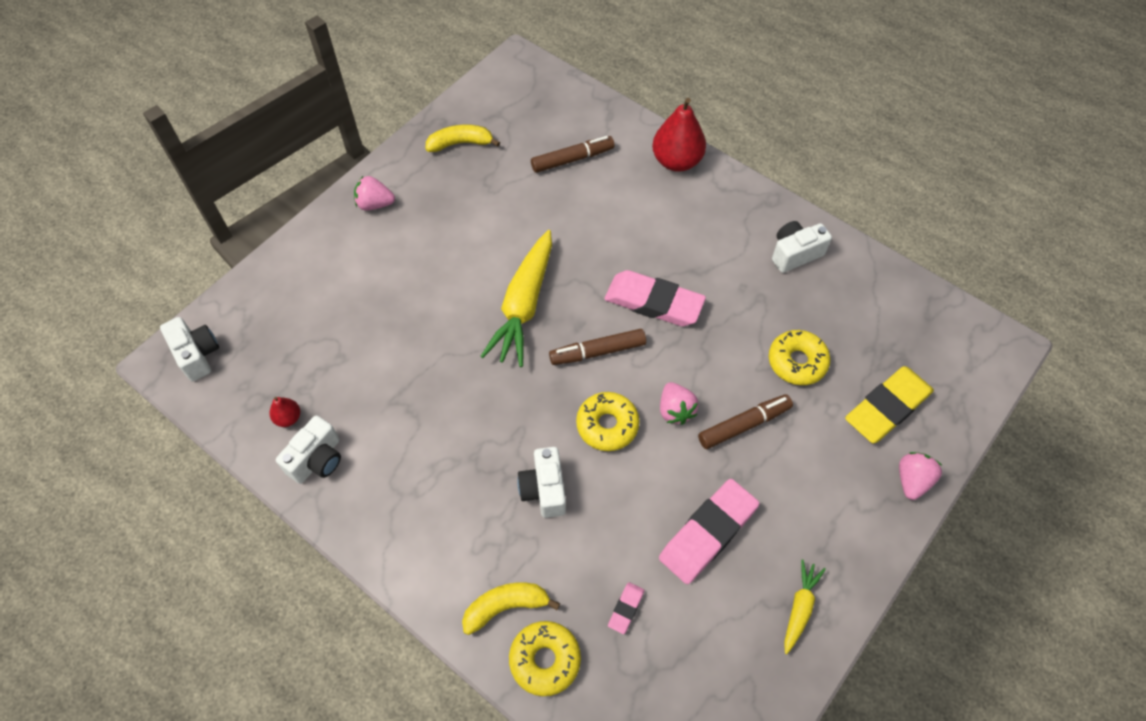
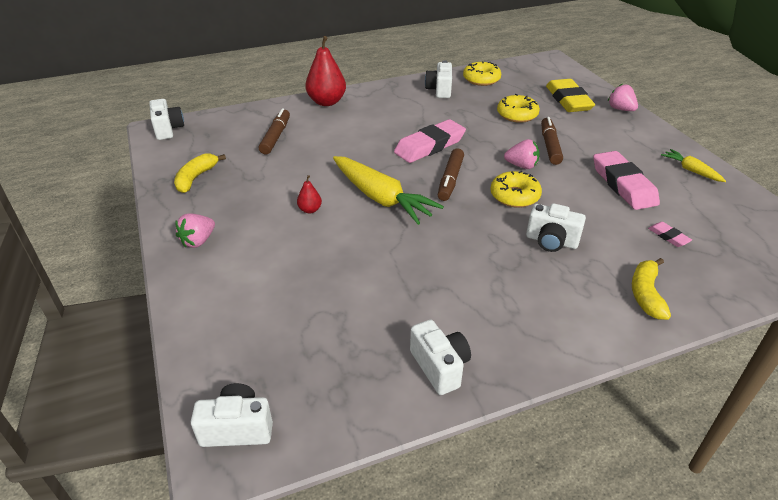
camera: 60 degrees left, 20 degrees down
(288, 418) = (377, 374): red pear -> red pear (310, 210)
(523, 70) = (168, 129): none -> white camera
(545, 660) = (699, 289): yellow donut -> yellow donut (481, 79)

